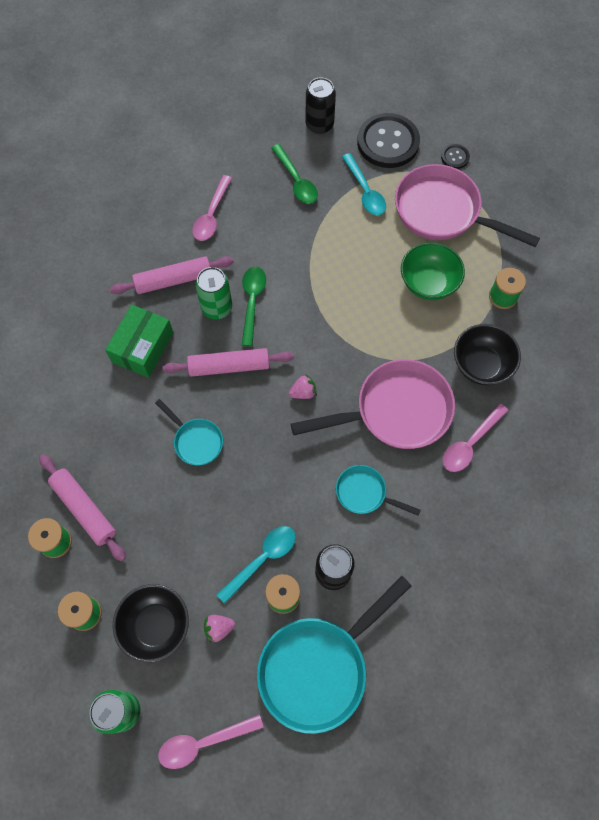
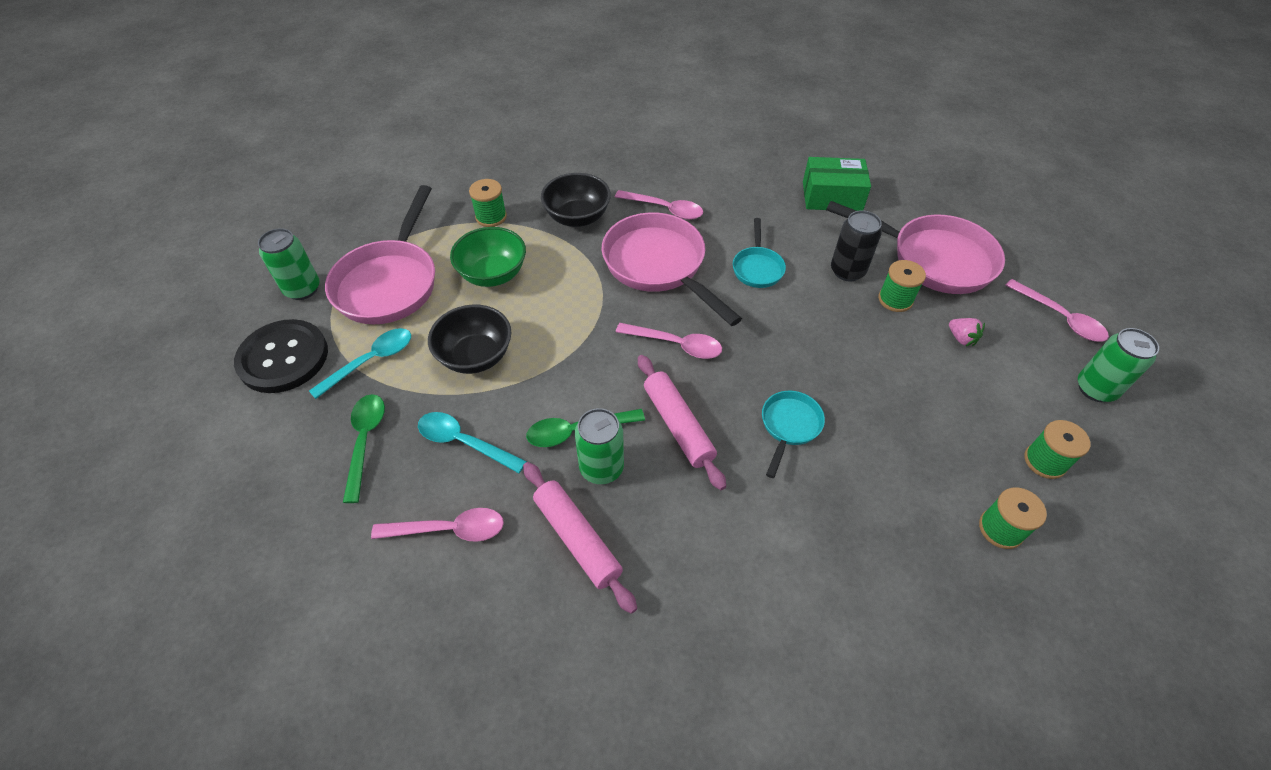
camera: 110 degrees left, 15 degrees down
(84, 509) = (942, 513): pink rolling pin -> none
(143, 347) = (698, 536): green box -> green box (832, 196)
(156, 625) = (1001, 390): black bowl -> black bowl (476, 356)
(262, 559) = (874, 325): turquoise spoon -> turquoise spoon (464, 442)
(296, 181) = (365, 441): green spoon -> green spoon turned 45 degrees counterclockwise
(303, 392) = (676, 344): pink strawberry -> pink spoon
(319, 125) = (255, 443): black can -> none
(319, 667) = (933, 259): turquoise pan -> pink pan
(455, 157) = (302, 289): black button -> green can

